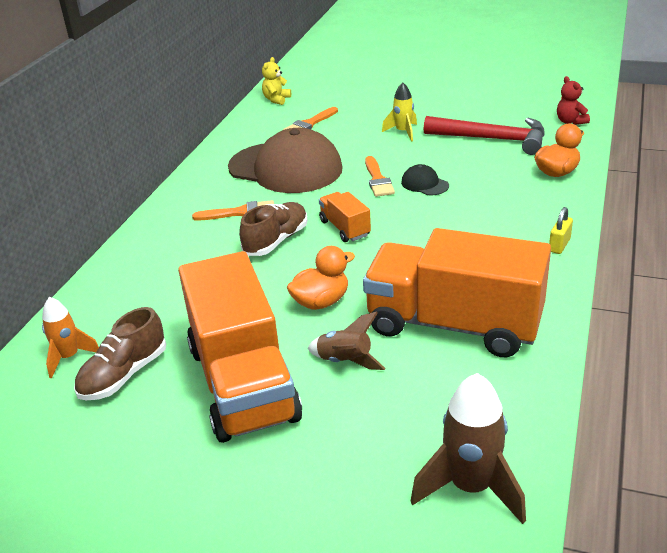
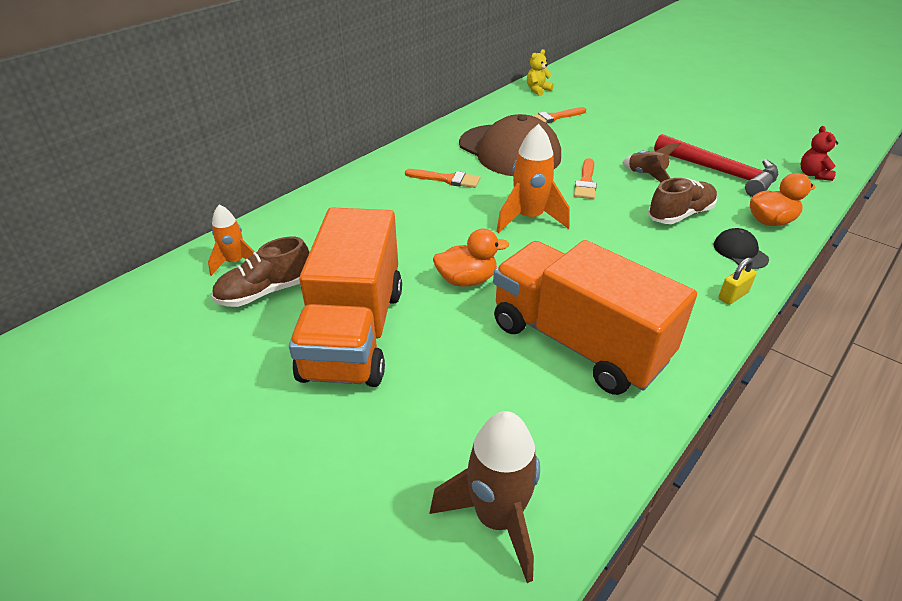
camera: 20 degrees right, 5 degrees up
(276, 241) = (462, 212): brown shoe -> brown shoe (680, 215)
(345, 228) = (529, 218): orange truck -> orange rocket
(345, 361) = (454, 344): brown rocket -> brown rocket (646, 175)
(403, 132) = (635, 145): yellow rocket -> none
(424, 184) = (628, 197): black cap -> black cap (740, 252)

